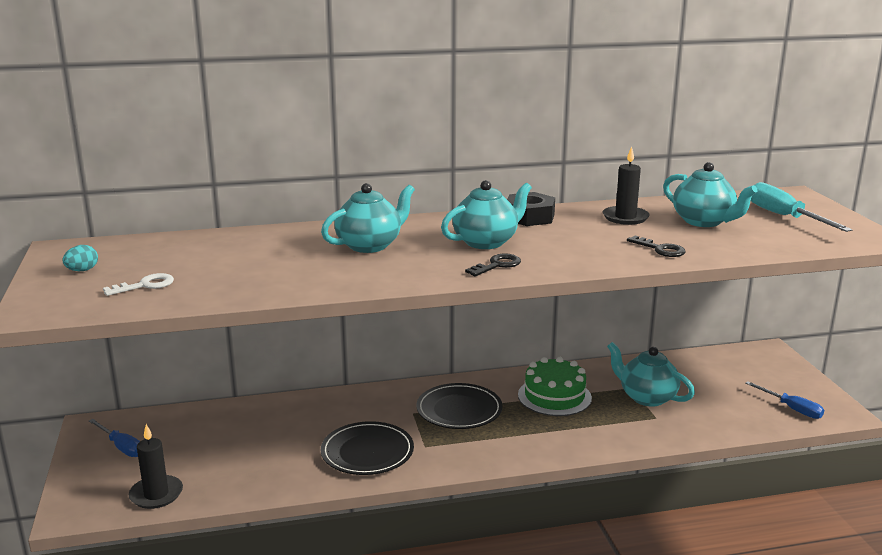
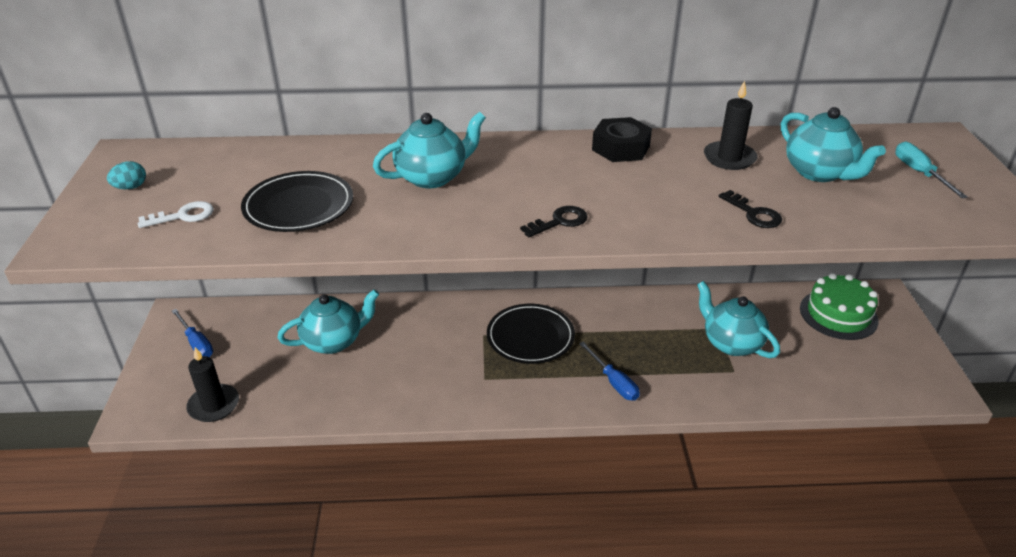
camera: 10 degrees right, 15 degrees up
(367, 452) = (425, 379): black plate -> black plate (298, 206)
(486, 242) = (559, 183): turquoise teapot -> turquoise teapot (333, 341)
(554, 396) = (633, 330): green cake -> green cake (838, 314)
(784, 217) = (919, 173): turquoise screwdriver -> turquoise screwdriver, size x0.66
(791, 409) = (888, 377): blue screwdriver -> blue screwdriver (613, 382)

